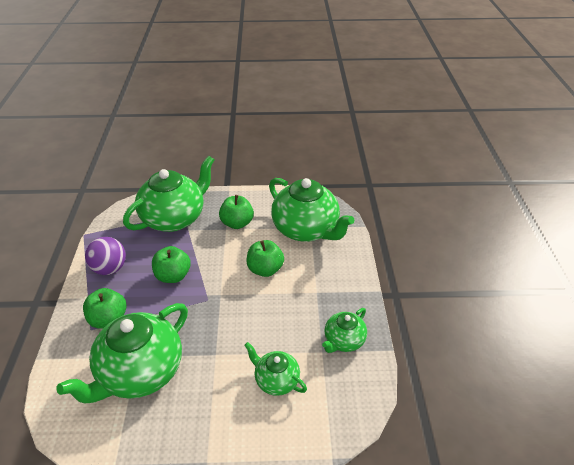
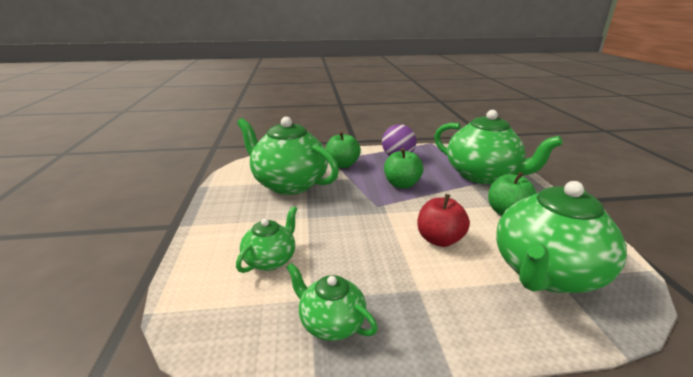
camera: 85 degrees right, 15 degrees down
(265, 269) = (439, 239): green apple -> red apple

